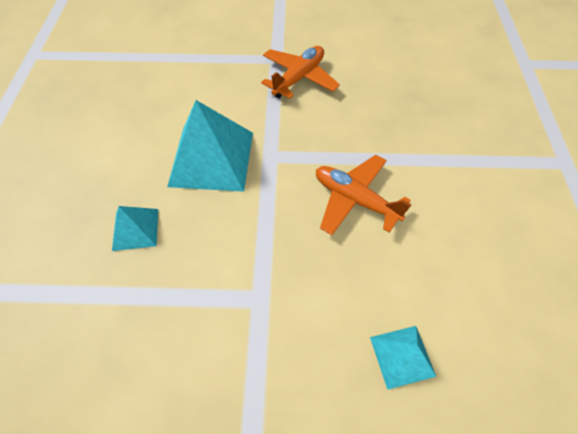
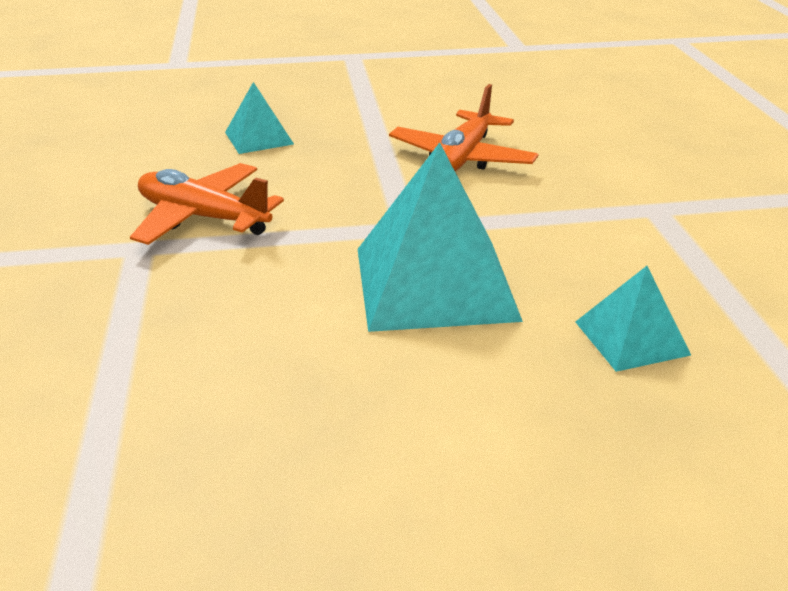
camera: 100 degrees left, 25 degrees down
(402, 356) = (647, 129): turquoise pyramid -> turquoise pyramid (258, 138)

